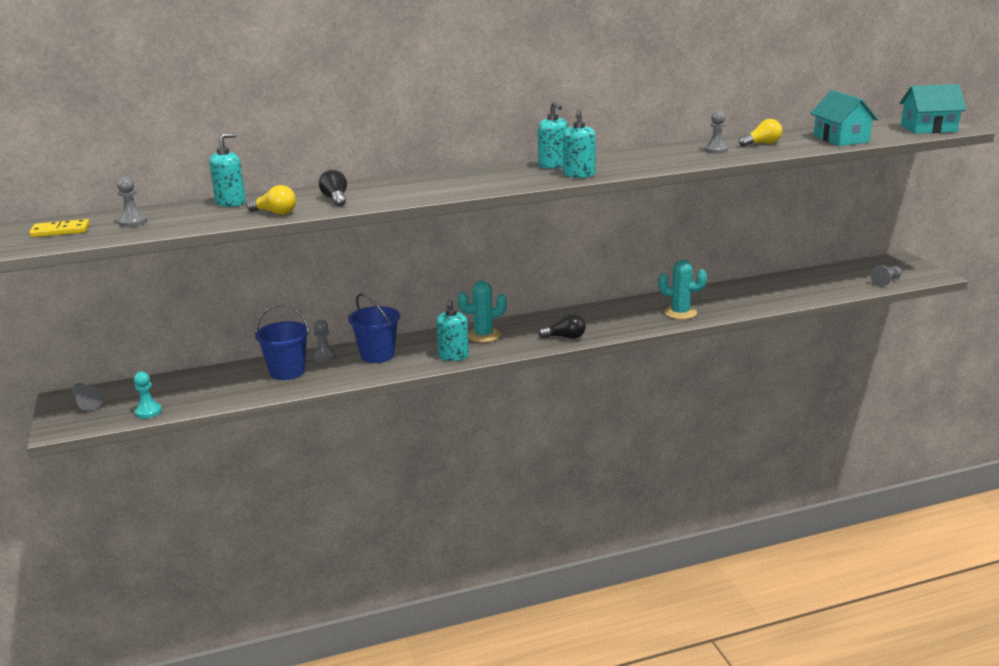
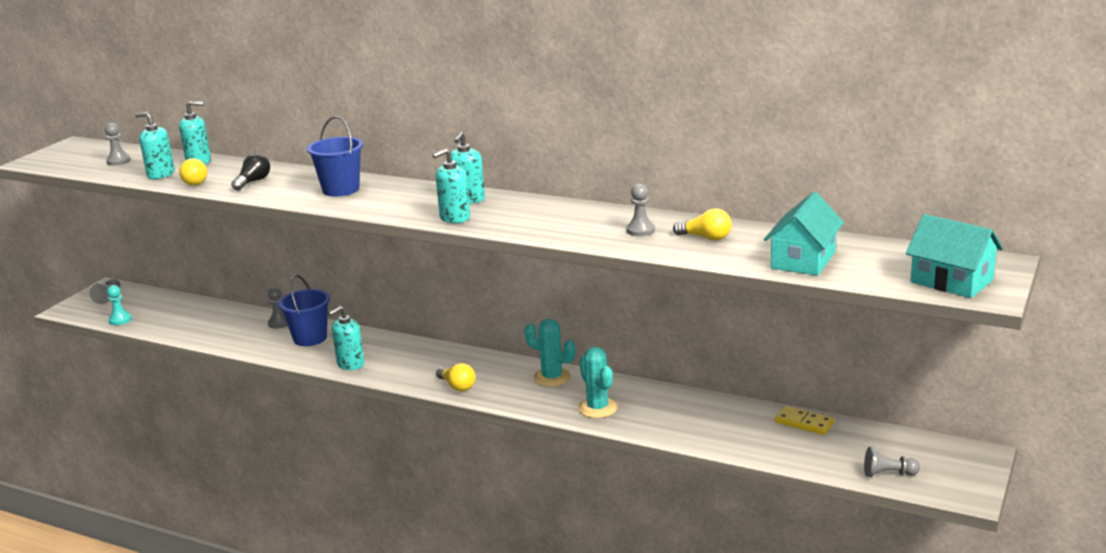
camera: 45 degrees right, 0 degrees up
(60, 231) = (76, 155): yellow domino -> yellow domino (804, 423)
(219, 218) = (161, 174): none -> turquoise soap dispenser
(287, 372) = (237, 325): blue bucket -> blue bucket (341, 189)
(483, 335) = (407, 355): turquoise cactus -> turquoise cactus (552, 377)
(565, 337) = (457, 386): black light bulb -> yellow light bulb

